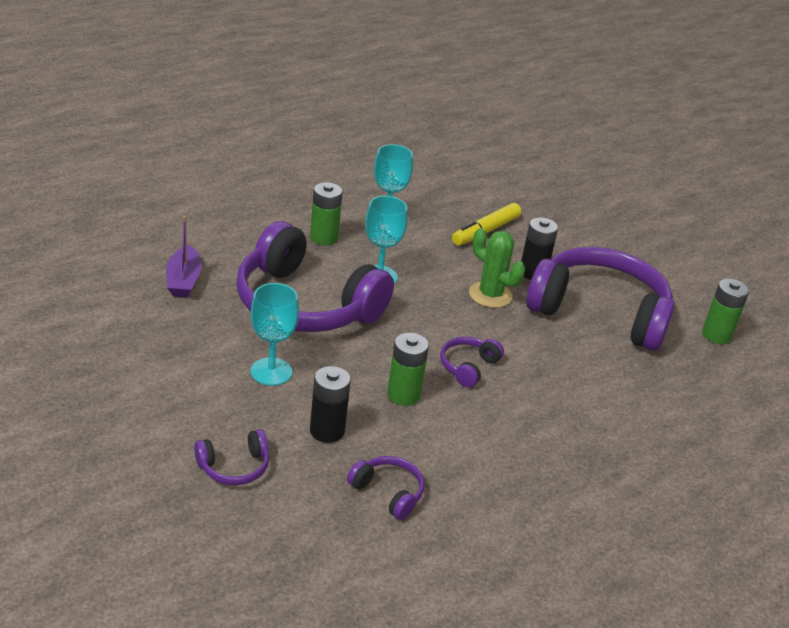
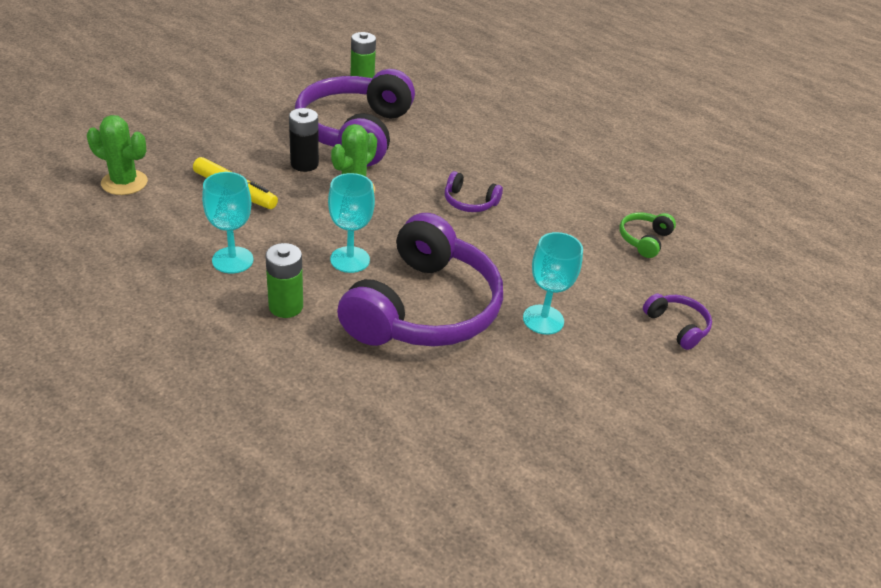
camera: 100 degrees left, 5 degrees up
(183, 280) = (422, 415): purple boat -> none
(327, 431) = (599, 276): black battery -> none
(388, 492) = (644, 240): purple headphones -> green headphones
(403, 395) = (527, 236): green battery -> none
(496, 183) = (124, 182): none -> green cactus

